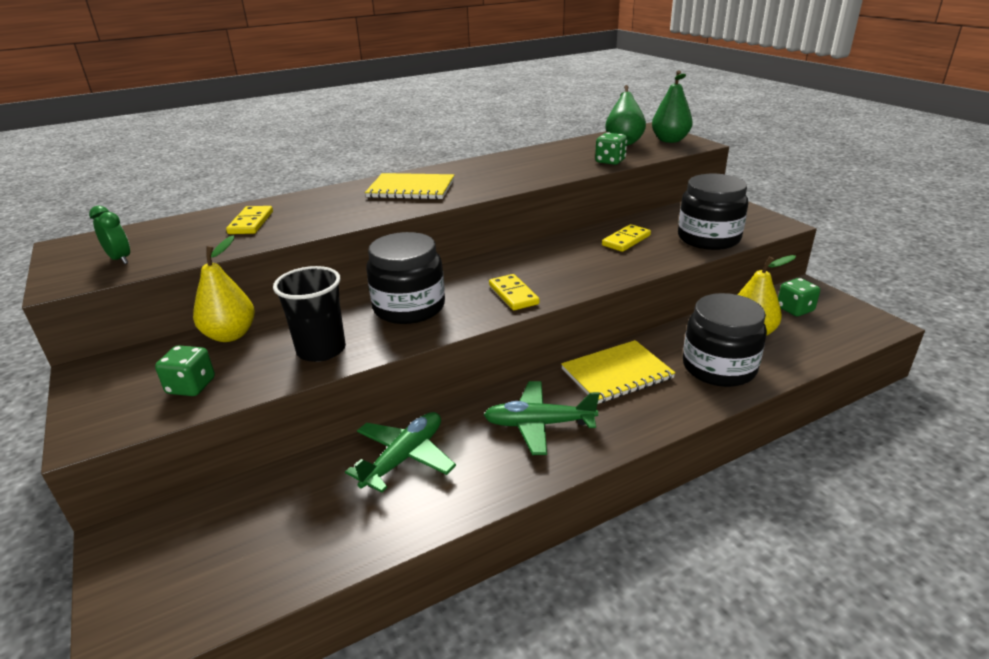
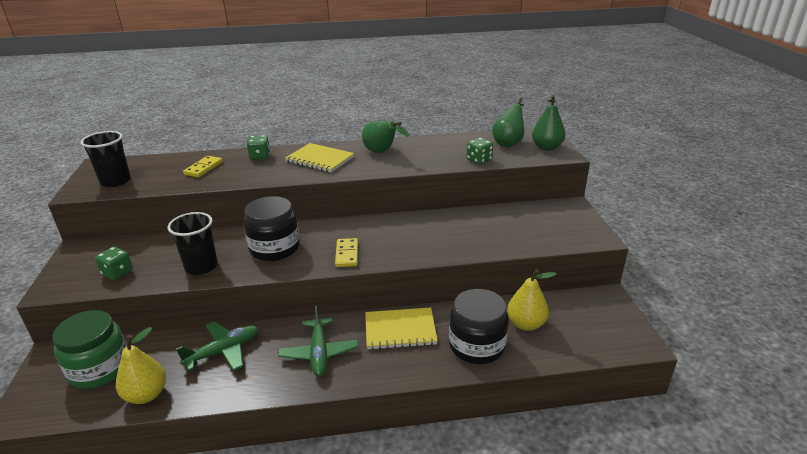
camera: 20 degrees right, 0 degrees up
(120, 259) = (115, 181): green clock -> black cup
(225, 533) = (100, 368): none -> green jar
(230, 335) = (161, 242): yellow pear -> yellow pear (146, 394)
(485, 171) = (382, 152): none -> green pear
(539, 424) = (319, 353): green plane -> green plane turned 120 degrees counterclockwise
(626, 240) = (464, 227): yellow domino -> none
(708, 238) = (528, 239): black jar -> none
(795, 309) = (580, 313): green dice -> green dice (260, 156)

